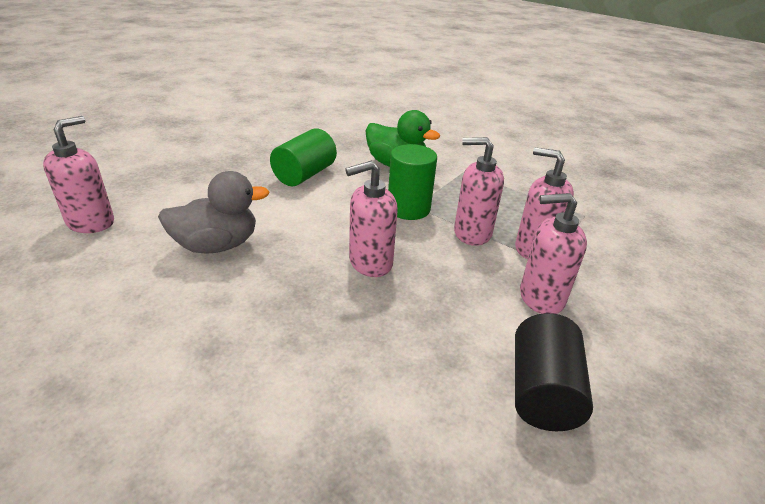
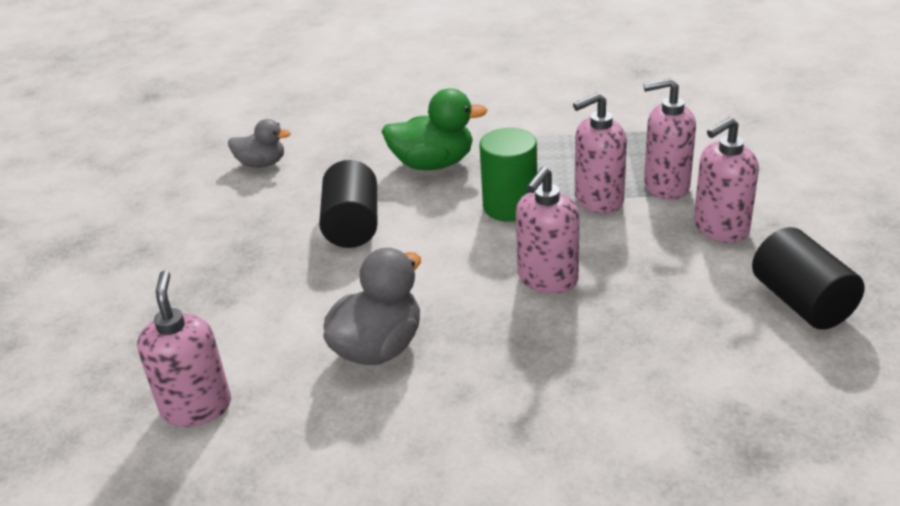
camera: 30 degrees left, 0 degrees up
(304, 175) = (352, 226): green cylinder -> black cylinder
(307, 125) = (262, 164): none -> grey duck

